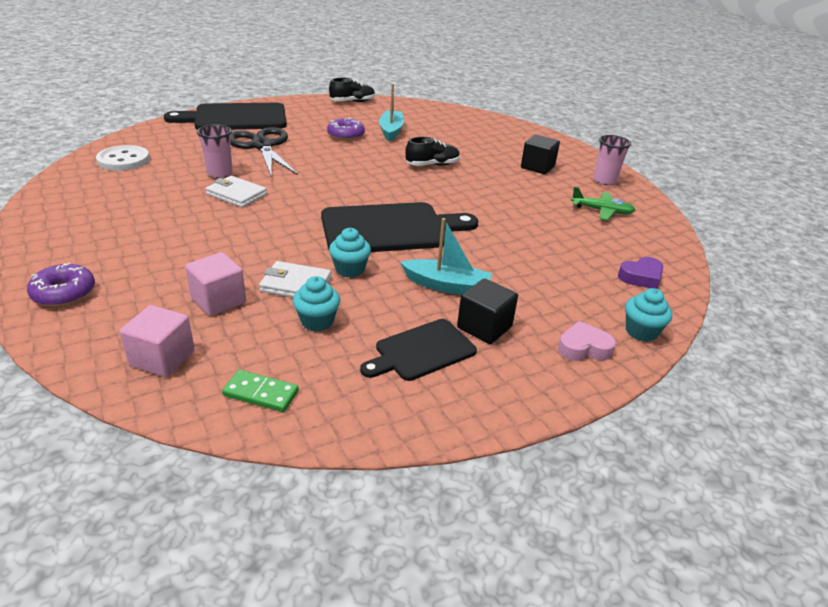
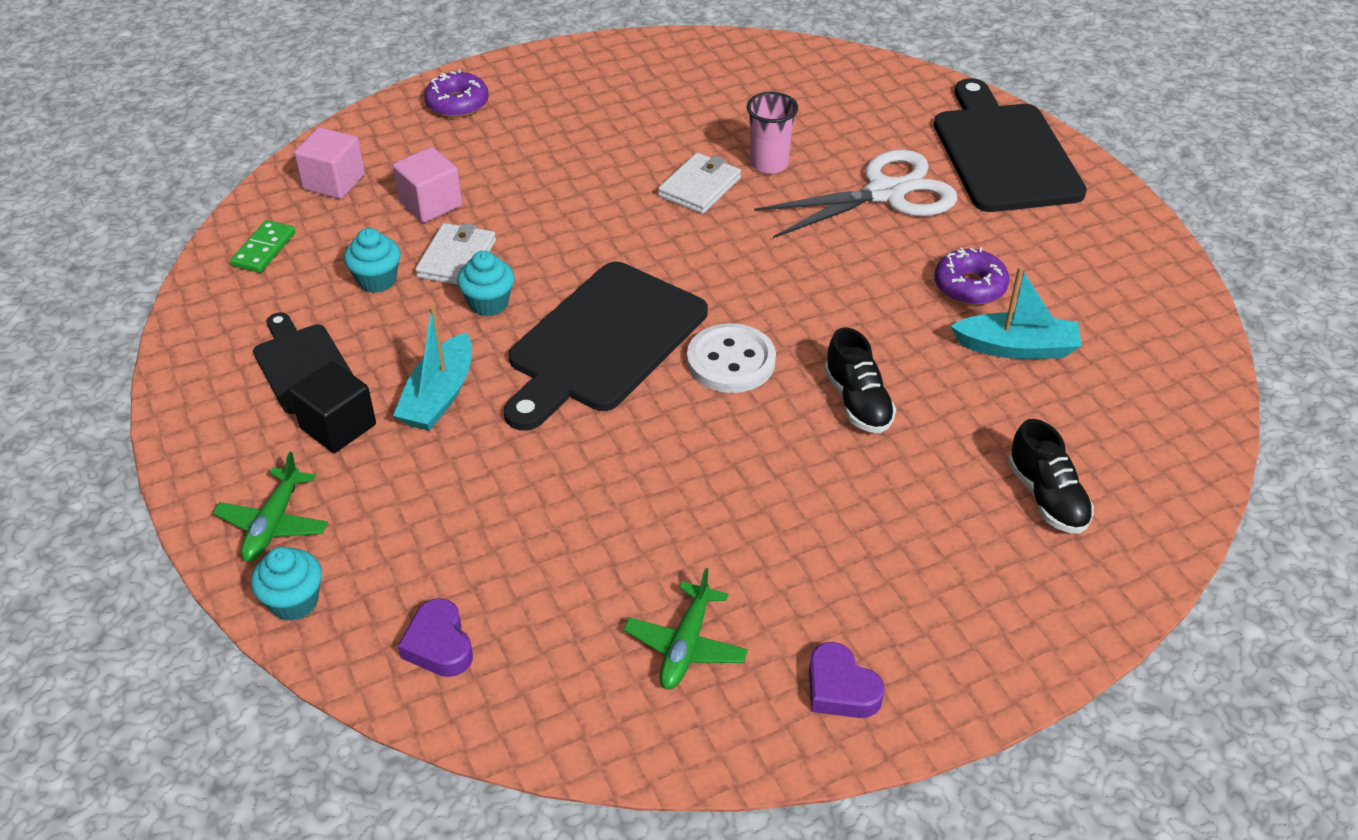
camera: 95 degrees right, 10 degrees up
(123, 160) = (795, 78): white button -> white button (731, 361)
(262, 146) = (885, 193): black scissors -> white scissors
(352, 102) = (1169, 290): black shoe -> black shoe (1047, 497)
(390, 228) = (603, 342): black cutting board -> black cutting board turned 45 degrees clockwise
(537, 167) = (888, 571): black cube -> none
(583, 348) = (273, 524): pink heart -> green plane
(604, 180) = (840, 688): pink cup -> purple heart

